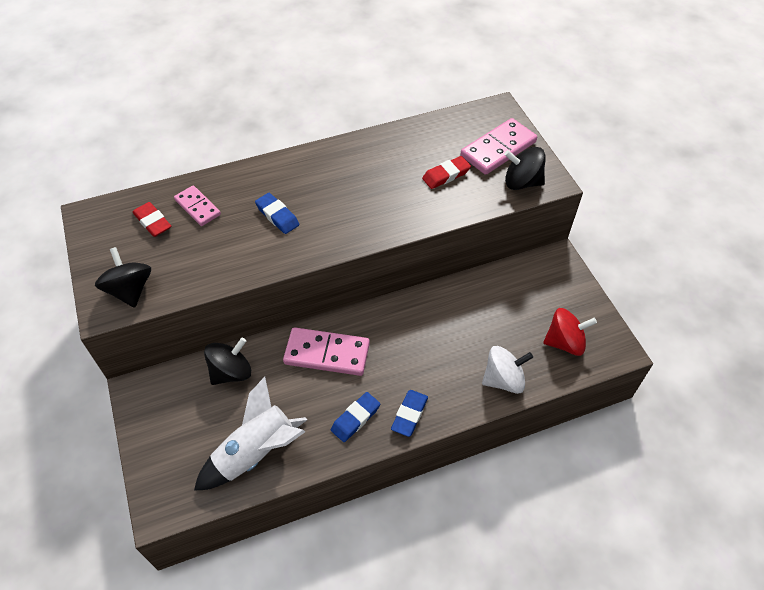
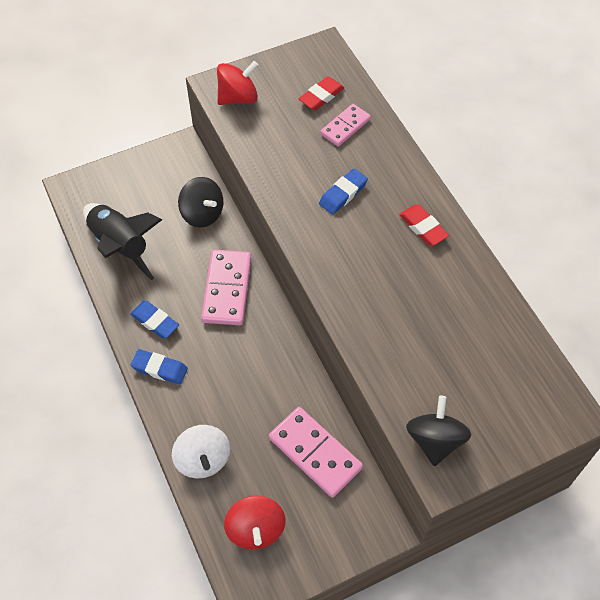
camera: 85 degrees right, 5 degrees up
(130, 290) = (238, 97): black spinning top -> red spinning top
(255, 453) = (120, 246): white rocket -> black rocket
(446, 175) = (432, 352): red eraser -> red eraser (423, 227)
(498, 149) = (491, 412): pink domino -> pink domino (315, 453)

